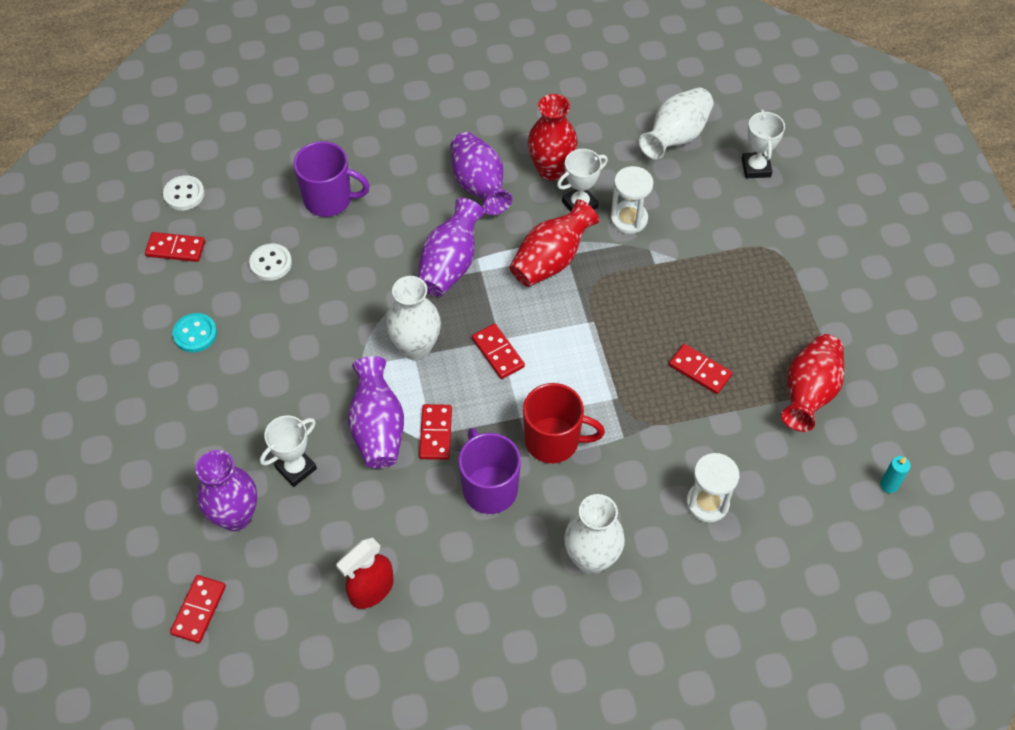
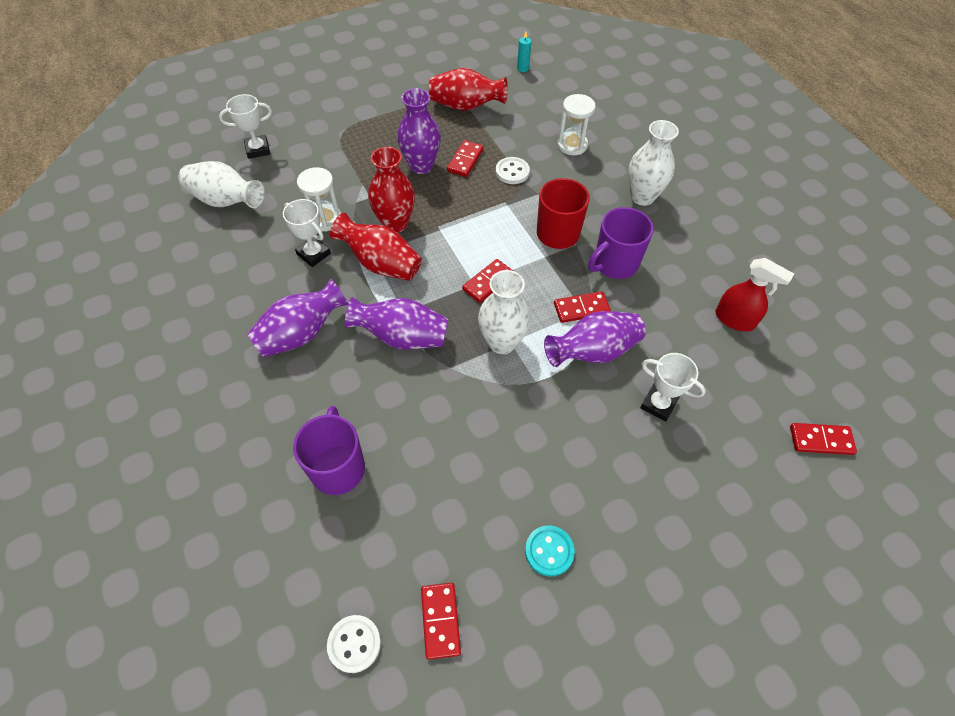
camera: 105 degrees left, 0 degrees up
(236, 516) = (725, 439): purple vase -> purple vase (421, 166)
(271, 263) = (437, 501): white button -> white button (512, 172)
(551, 170) = (274, 281): red vase -> red vase (395, 223)

